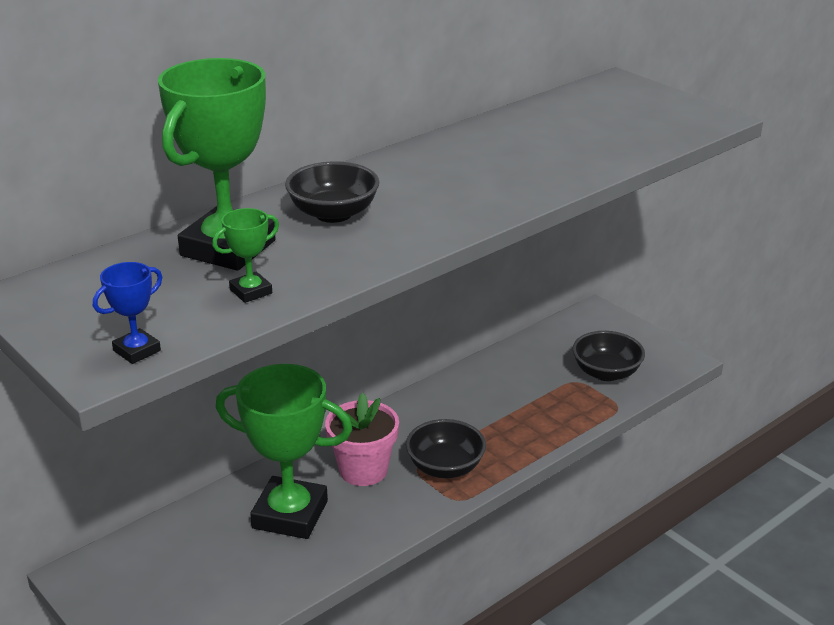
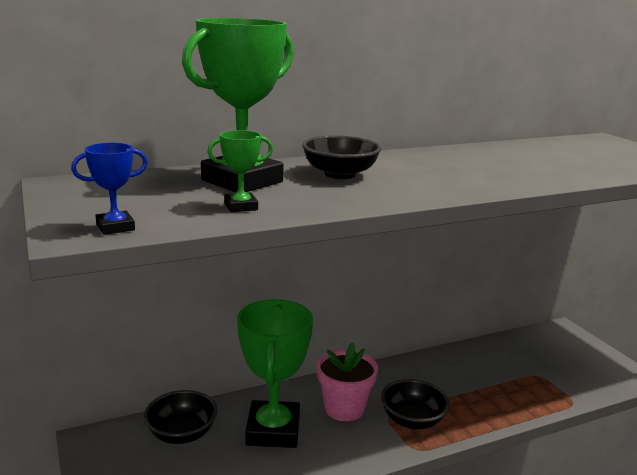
camera: 15 degrees right, 10 degrees down
(290, 514) = (273, 430): green trophy -> green trophy turned 60 degrees clockwise
(606, 373) = (566, 374): black bowl -> black bowl (182, 434)

